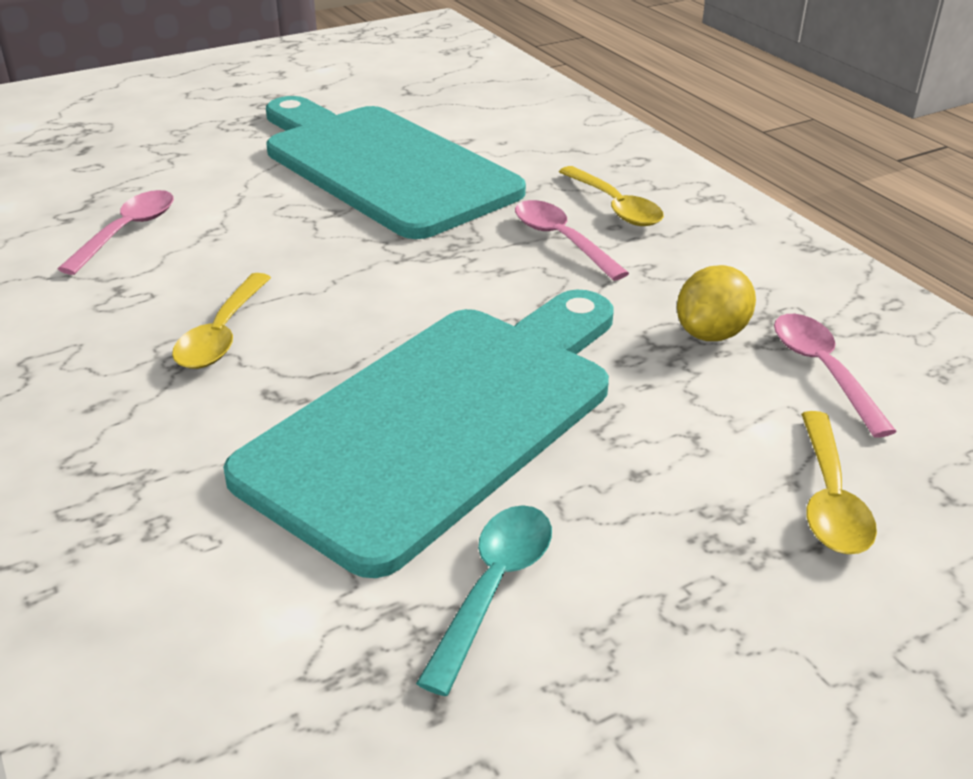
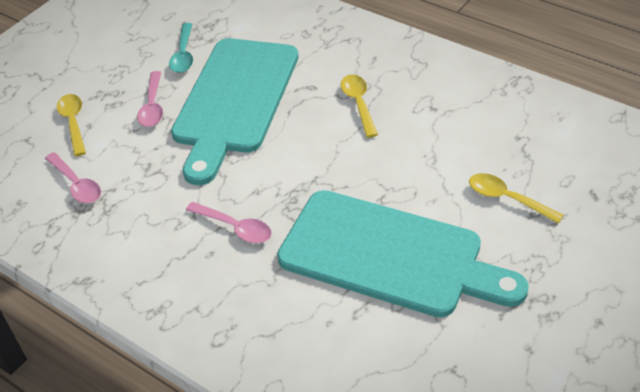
camera: 160 degrees right, 10 degrees up
(127, 231) = (475, 141): pink spoon -> pink spoon (153, 106)
(615, 206) = (215, 274): yellow spoon -> yellow spoon (507, 199)
(711, 334) = (133, 188): yellow lemon -> none

